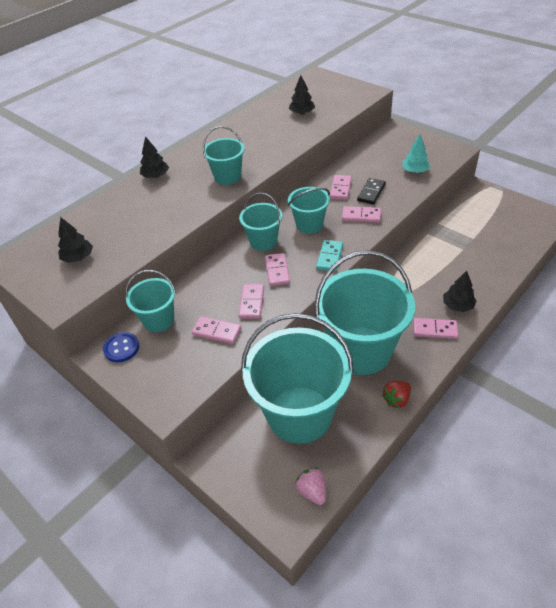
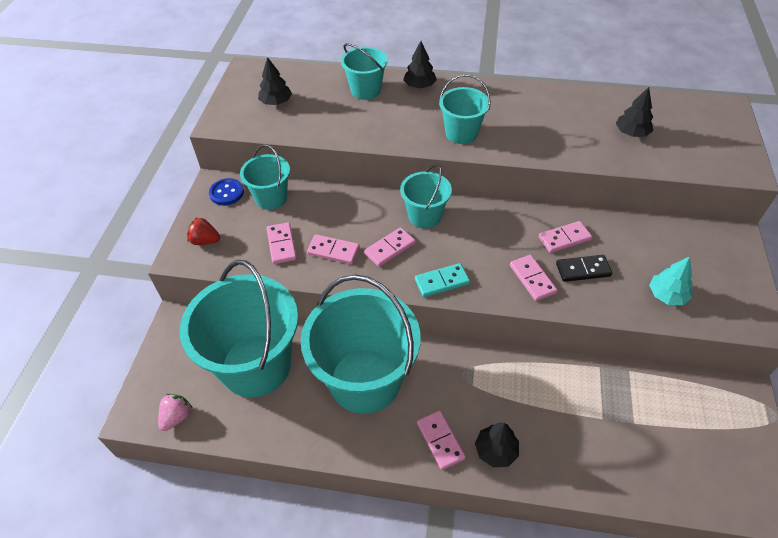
camera: 55 degrees right, 5 degrees up
(251, 302) = (333, 251): pink domino -> pink domino turned 45 degrees clockwise
(309, 224) = (480, 240): turquoise bucket -> turquoise bucket (365, 90)
(396, 399) = (318, 443): red strawberry -> red strawberry (205, 241)

